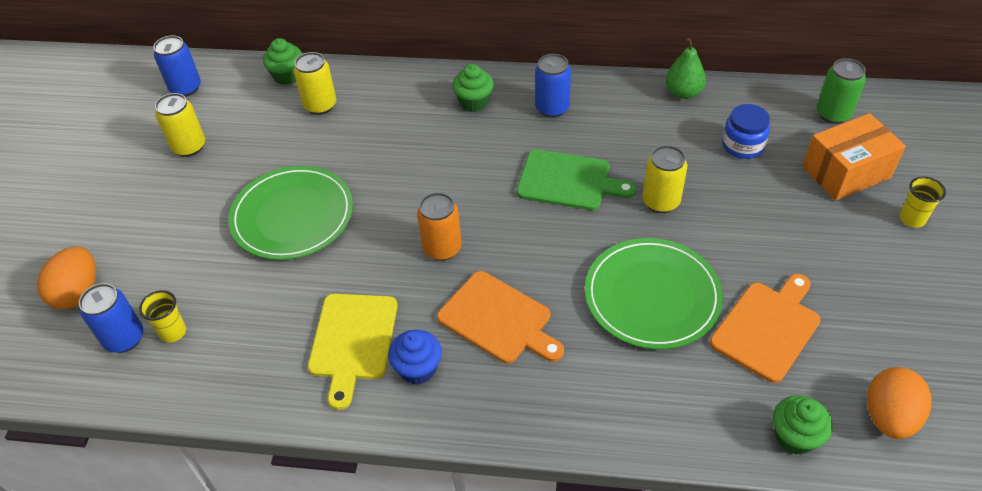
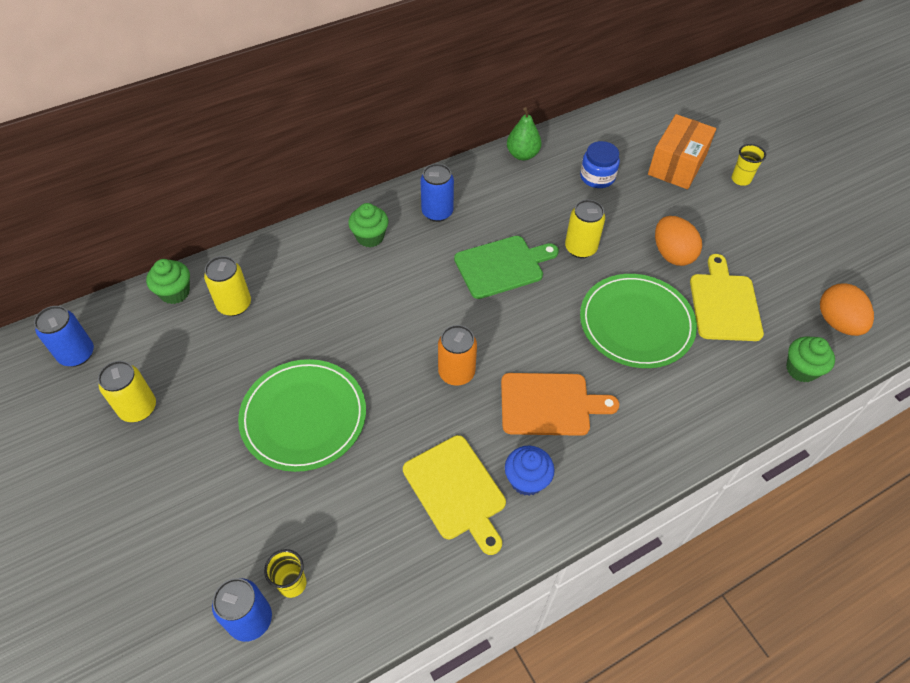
camera: 40 degrees left, 5 degrees up
(78, 292) = (159, 609): orange egg -> orange egg (672, 254)
(767, 328) = (724, 304): orange cutting board -> yellow cutting board
(833, 114) = (633, 125): green can -> none

